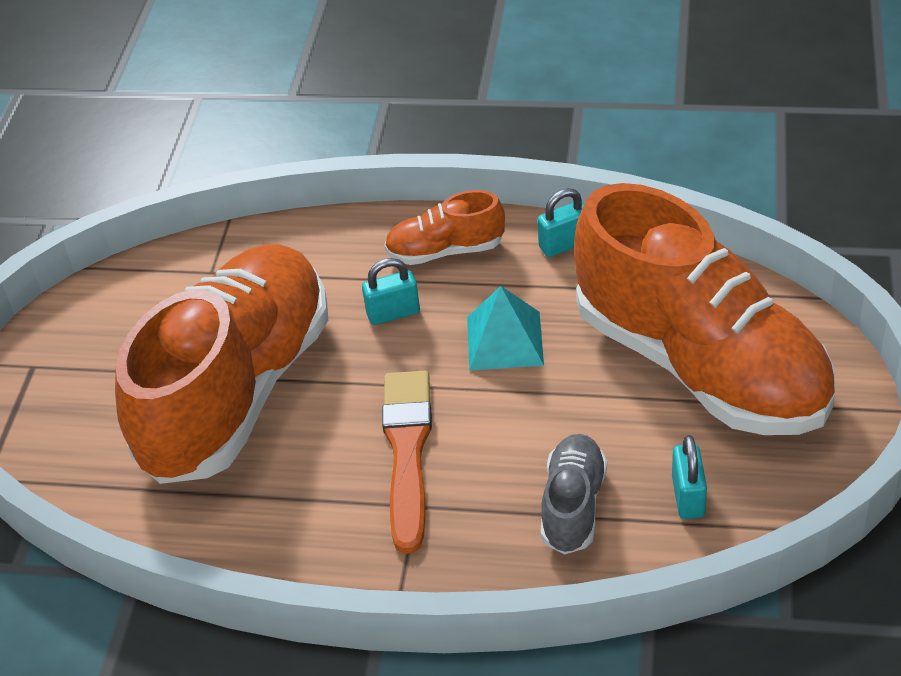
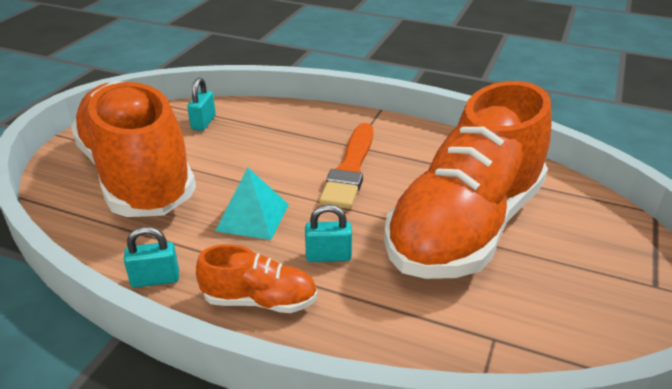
camera: 170 degrees left, 10 degrees down
(573, 506) = (266, 130): grey shoe -> none

